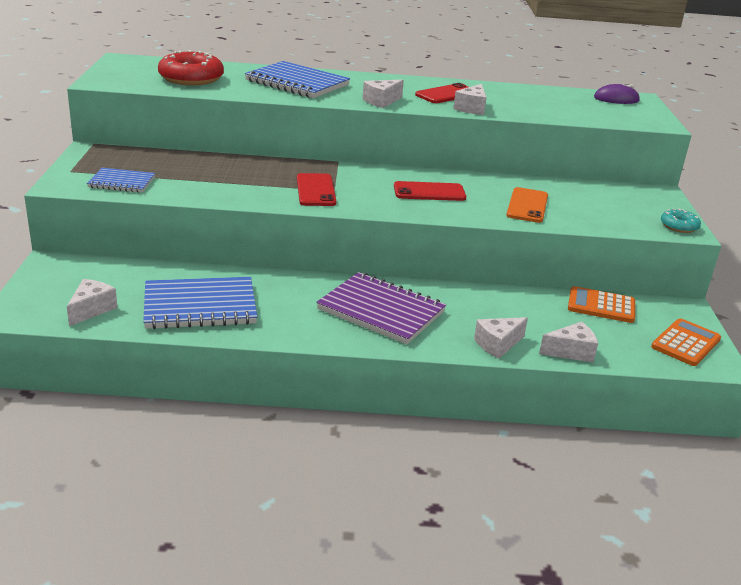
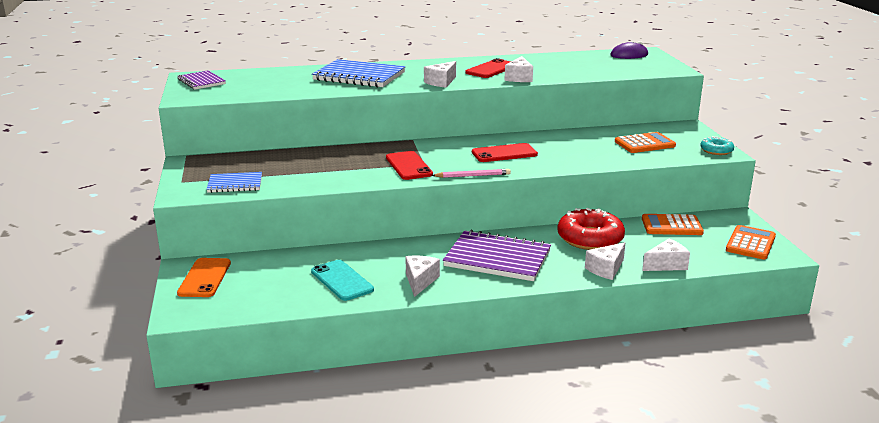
camera: 10 degrees left, 5 degrees down
(91, 309) = (247, 299): white cheese -> white cheese (420, 281)
(130, 66) = (201, 82): none -> purple notebook
(191, 78) = (264, 85): red donut -> red donut (590, 238)
(200, 306) = (341, 280): blue notebook -> turquoise phone
(379, 212) = (472, 176): none -> pink pencil
(527, 205) = (590, 152): orange phone -> orange phone (205, 278)
(597, 205) = (644, 144): none -> orange calculator

